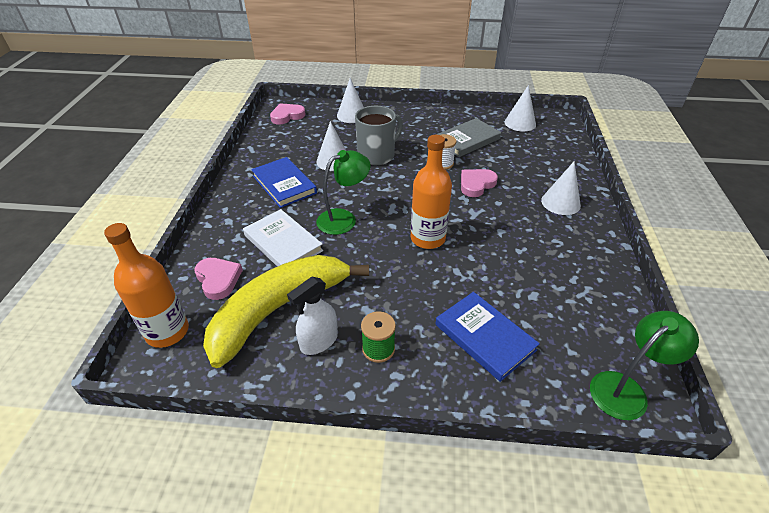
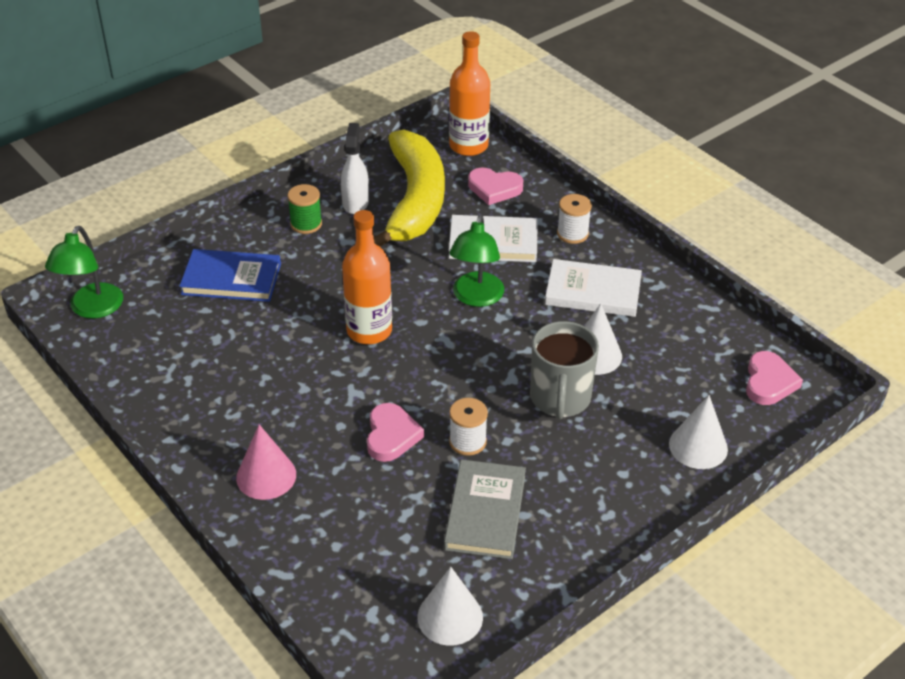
camera: 135 degrees right, 0 degrees up
(235, 218) = (572, 234): none -> white spool
(284, 184) = (593, 292): blue book -> white book
(560, 202) = (266, 476): white cone -> pink cone

